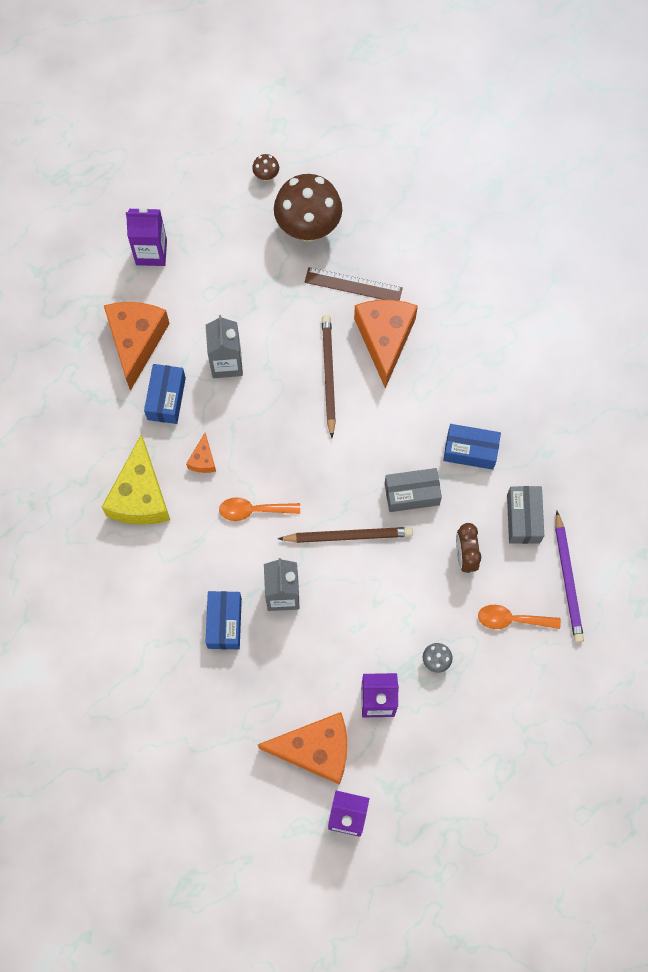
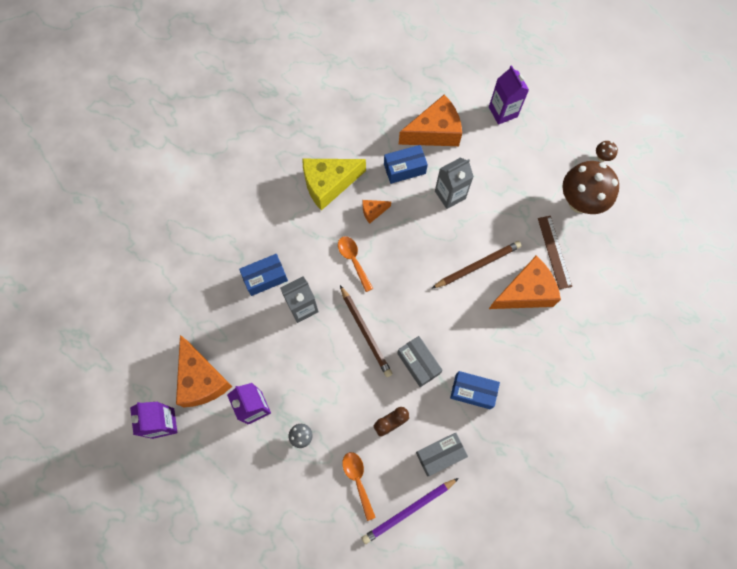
camera: 65 degrees right, 0 degrees up
(470, 451) = (473, 391): blue box -> blue box turned 60 degrees counterclockwise

